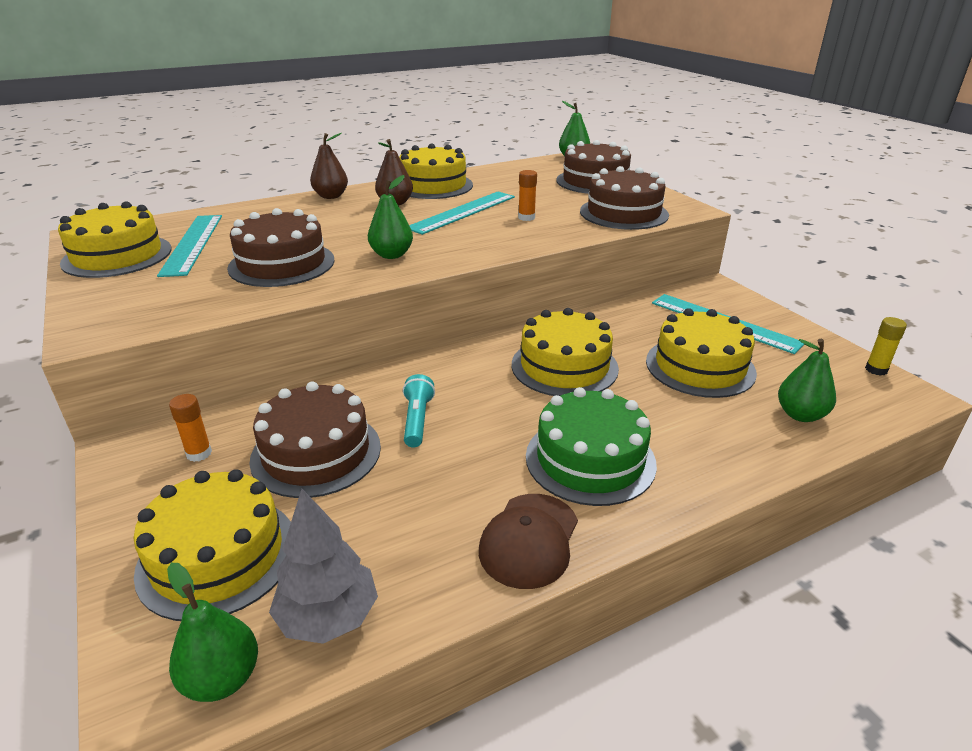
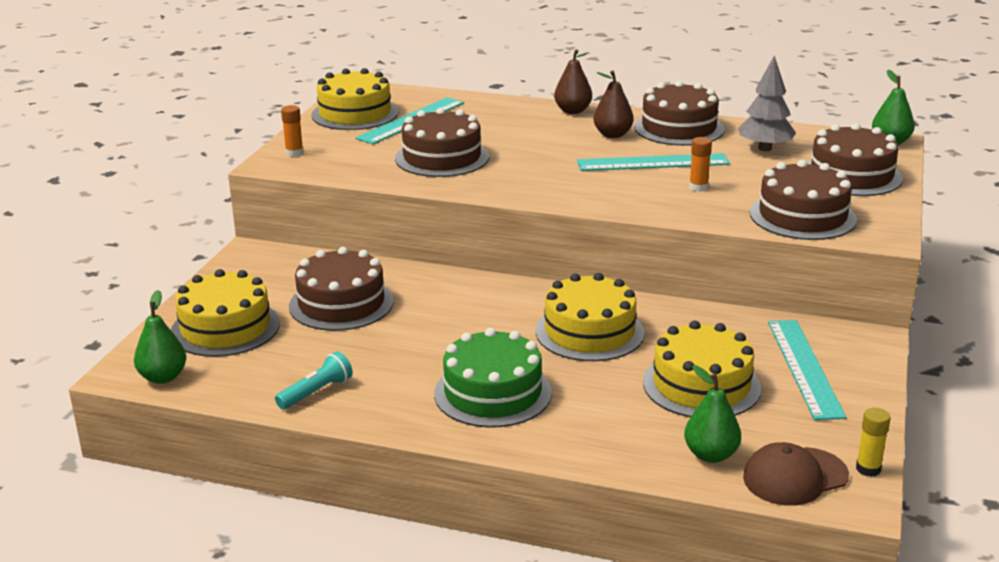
camera: 45 degrees right, 5 degrees down
(199, 453) = (283, 273): orange glue stick -> orange glue stick (294, 153)
(328, 617) = (234, 381): grey tree -> grey tree (765, 148)
(391, 255) = (526, 179): green pear -> none
(417, 420) = (426, 315): turquoise flashlight -> turquoise flashlight (316, 392)
(433, 185) = (679, 128): yellow cake -> brown cake
(529, 540) = (379, 409): brown cap -> brown cap (795, 477)

